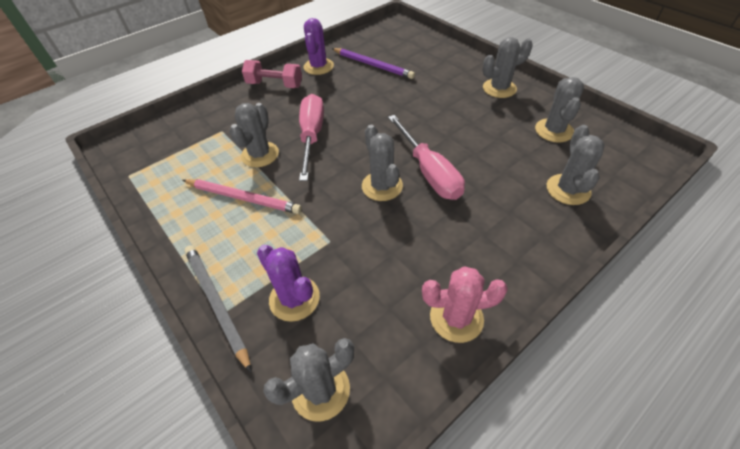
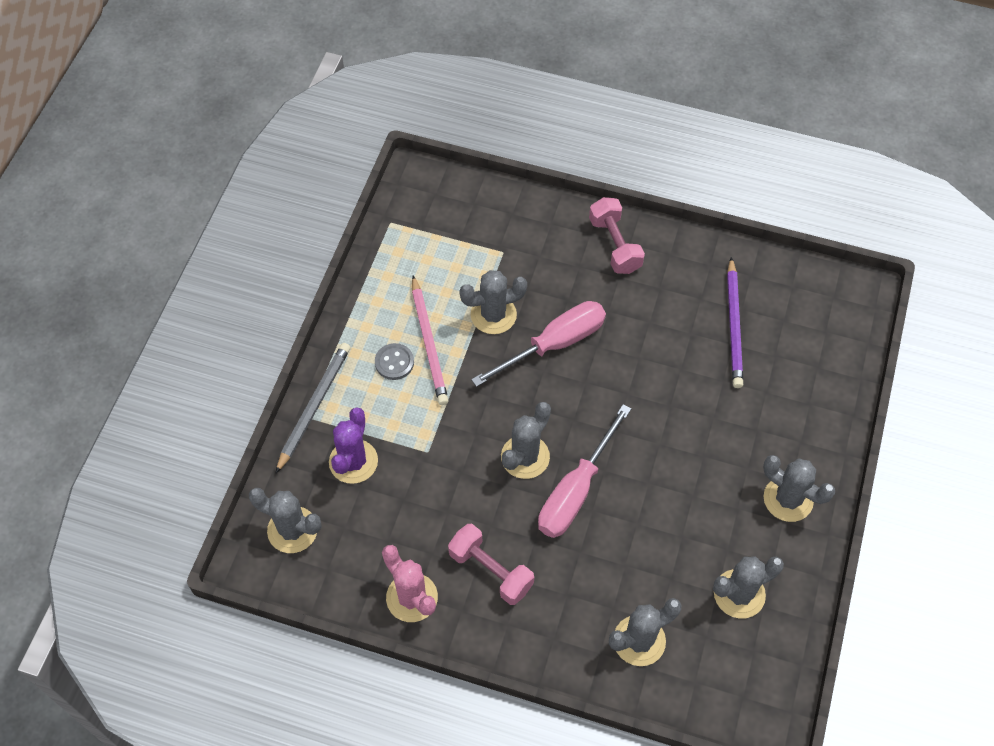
camera: 55 degrees right, 10 degrees up
(236, 226) = (394, 362): none -> grey button
(318, 67) = (685, 266): purple cactus -> none
(463, 249) = (491, 570): none -> pink dumbbell

